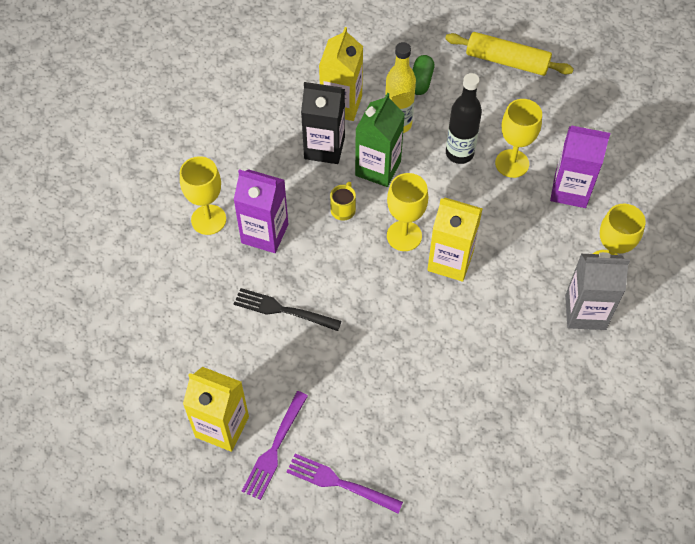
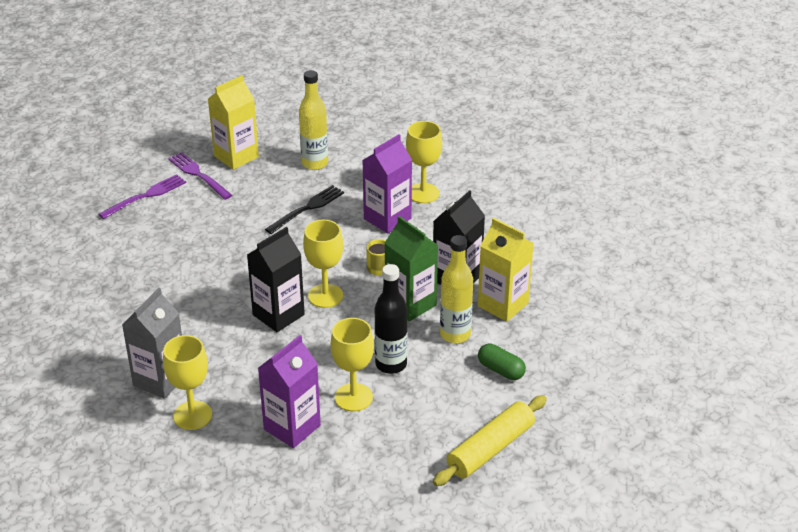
camera: 115 degrees right, 20 degrees down
(200, 339) = (315, 163): none -> yellow bottle
(450, 261) = (278, 315): yellow carton -> black carton

